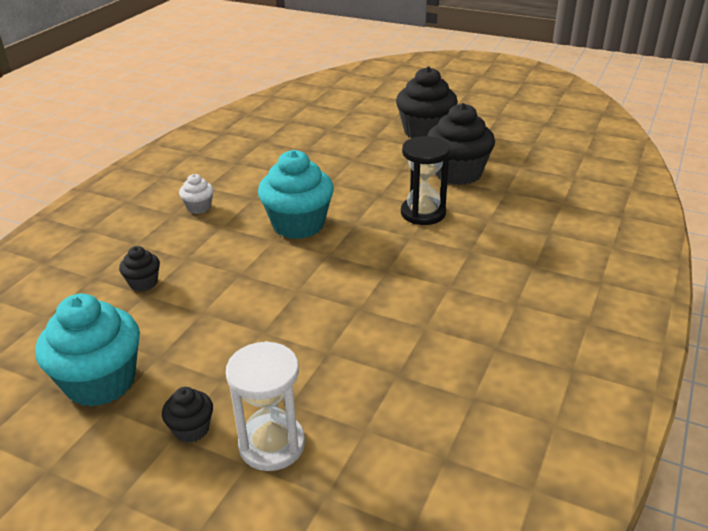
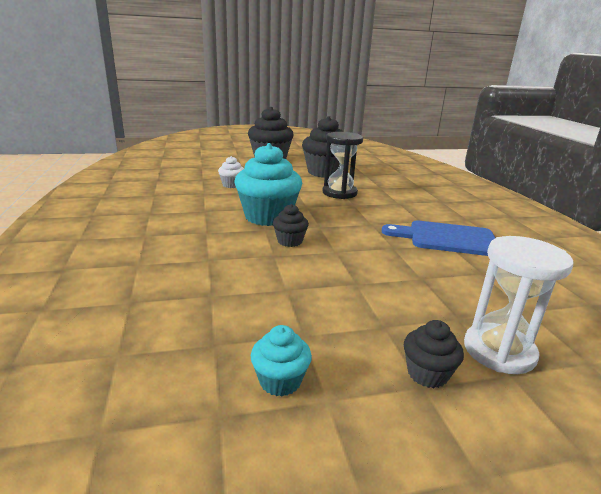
camera: 40 degrees left, 10 degrees down
(101, 382) = (280, 381): turquoise cupcake -> turquoise cupcake, size x0.48
(143, 283) = (194, 288): black cupcake -> black cupcake (290, 241)
(199, 207) = (164, 226): white cupcake -> white cupcake (232, 185)
(437, 319) = (446, 238): none -> blue cutting board

